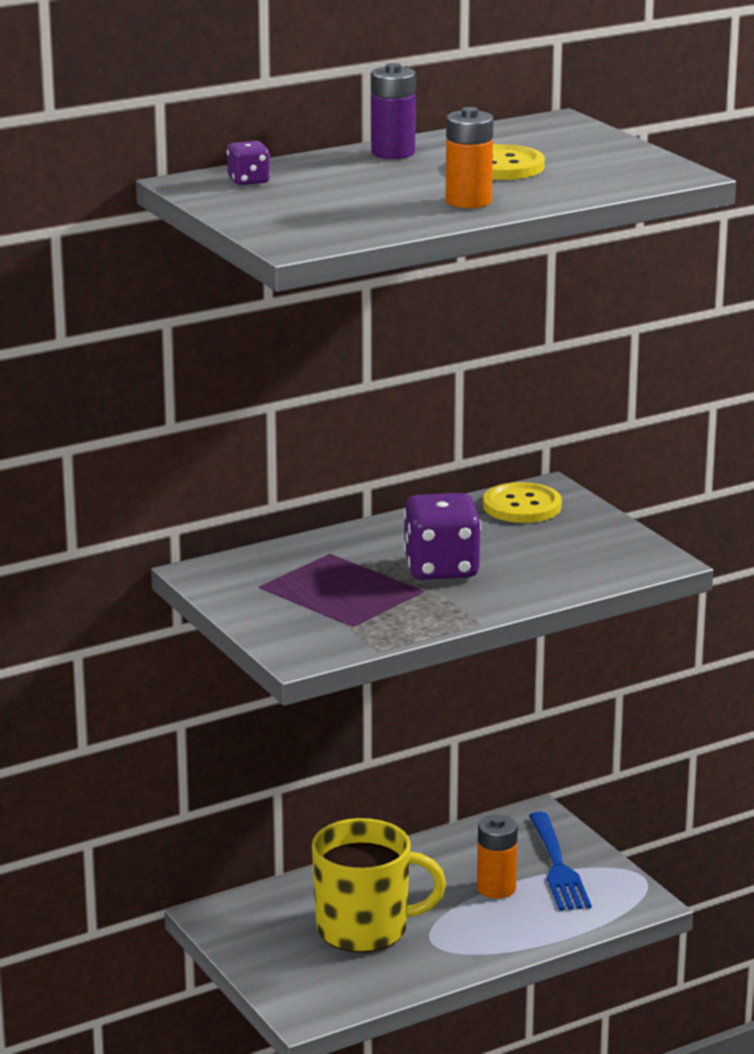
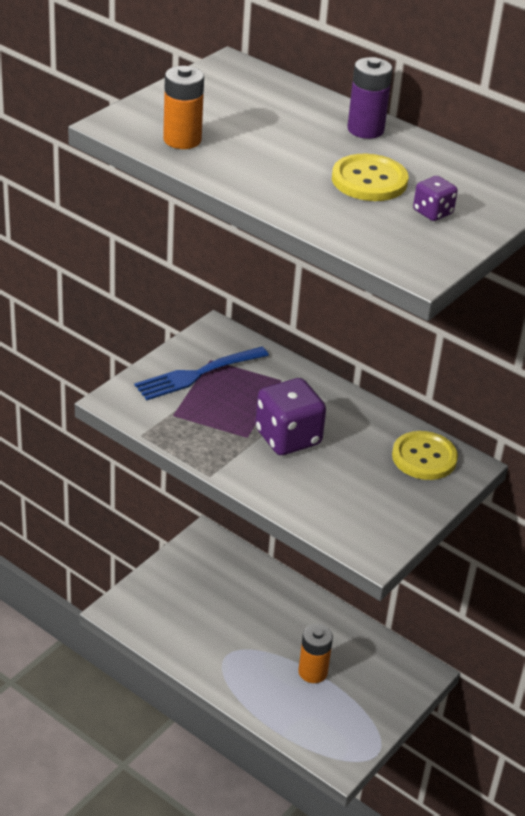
camera: 65 degrees right, 15 degrees up
(248, 181) = (250, 84): purple dice -> purple dice (432, 212)
(365, 929) = (226, 615): yellow mug -> none
(468, 201) = (265, 179): orange battery -> orange battery (182, 140)
(557, 866) = (361, 700): blue fork -> blue fork (197, 374)

